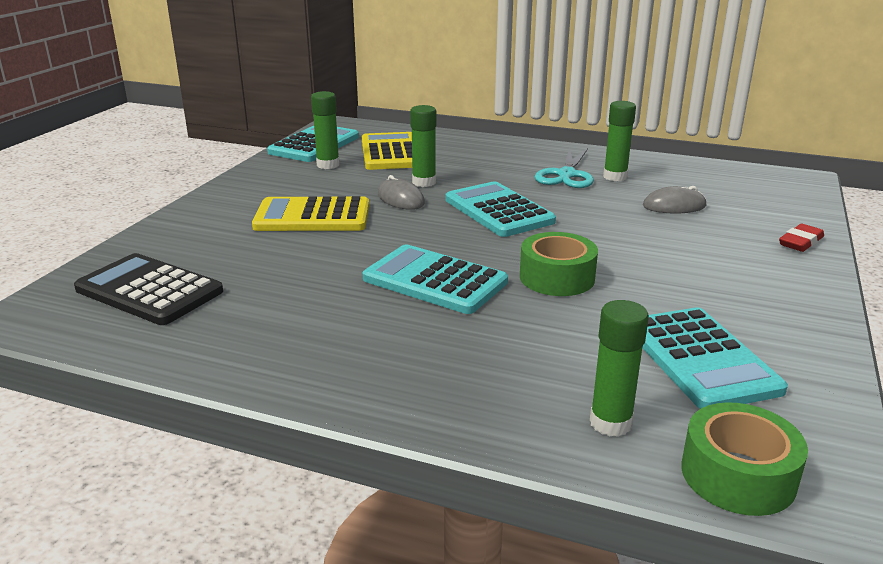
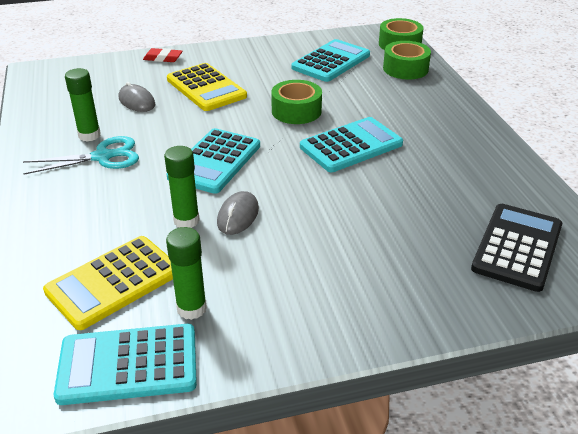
camera: 125 degrees left, 10 degrees up
(149, 290) = (517, 247): black calculator -> black calculator turned 150 degrees counterclockwise
(312, 216) = (323, 243): yellow calculator -> yellow calculator (206, 88)
(435, 280) = (351, 146): turquoise calculator -> turquoise calculator turned 120 degrees counterclockwise
(610, 423) = (405, 69): green glue stick -> green tape

